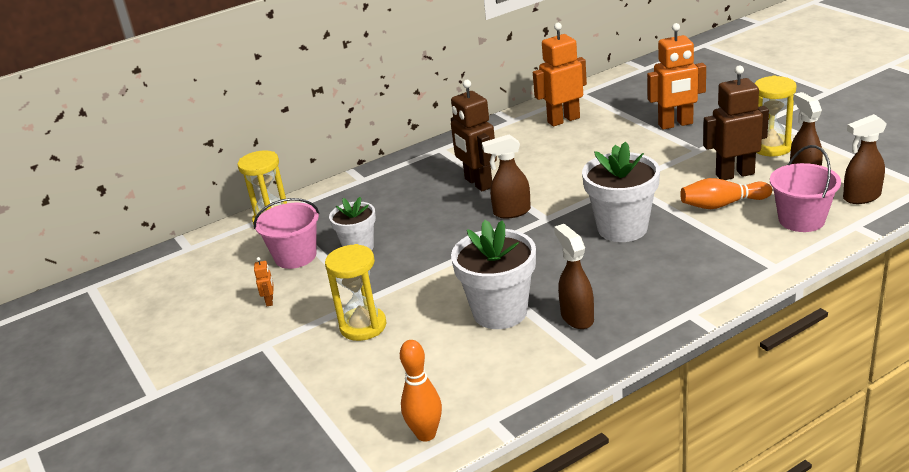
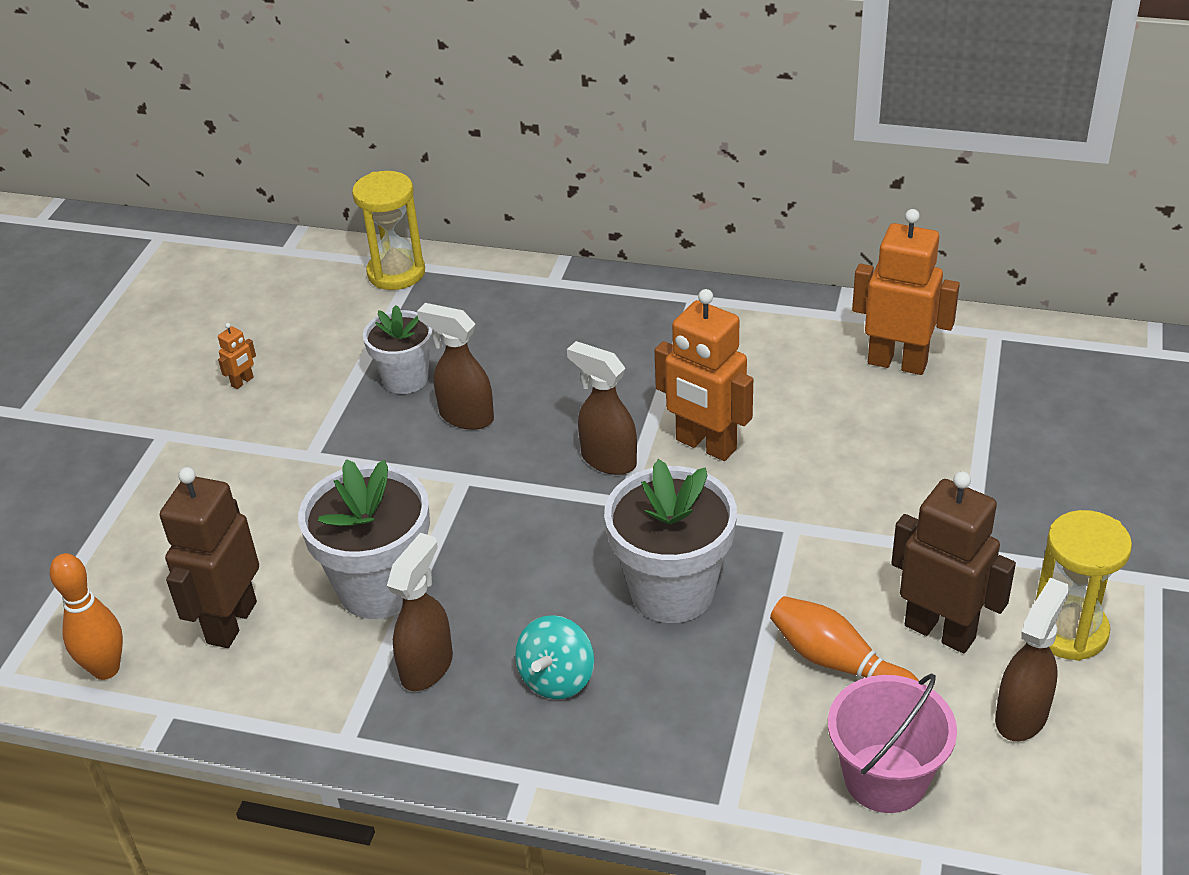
camera: 45 degrees right, 10 degrees up
(295, 256) = (343, 341): pink bucket -> none
(363, 326) = (257, 488): yellow hourglass -> none
(478, 183) = (646, 386): brown robot -> brown robot (231, 622)
(636, 281) = (557, 678): none -> turquoise spinning top
(675, 124) = (1018, 485): orange robot -> orange robot (705, 445)
(861, 197) = (1027, 820): brown spray bottle -> brown spray bottle (465, 416)

